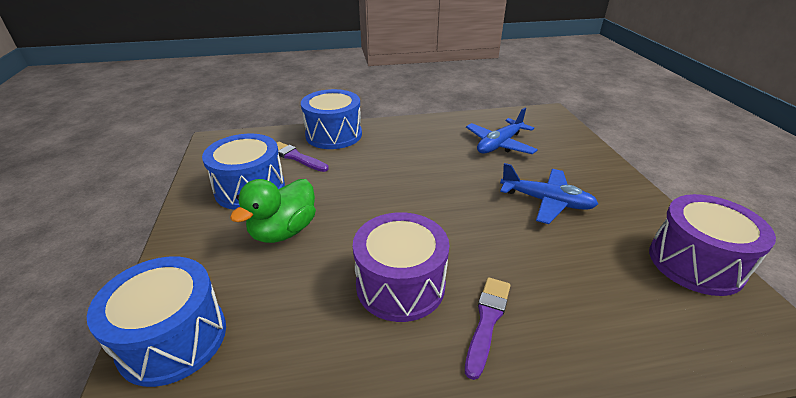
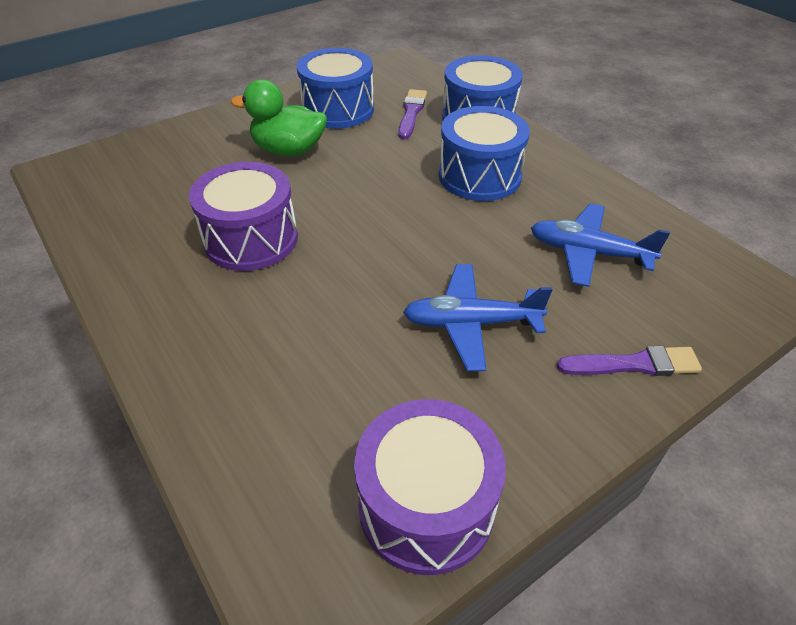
camera: 65 degrees right, 10 degrees up
(173, 338) = (149, 150): blue drum -> blue drum (479, 176)
(487, 321) = (227, 307): purple brush -> purple brush (634, 364)
(546, 201) = (471, 323): blue plane -> blue plane turned 90 degrees clockwise

